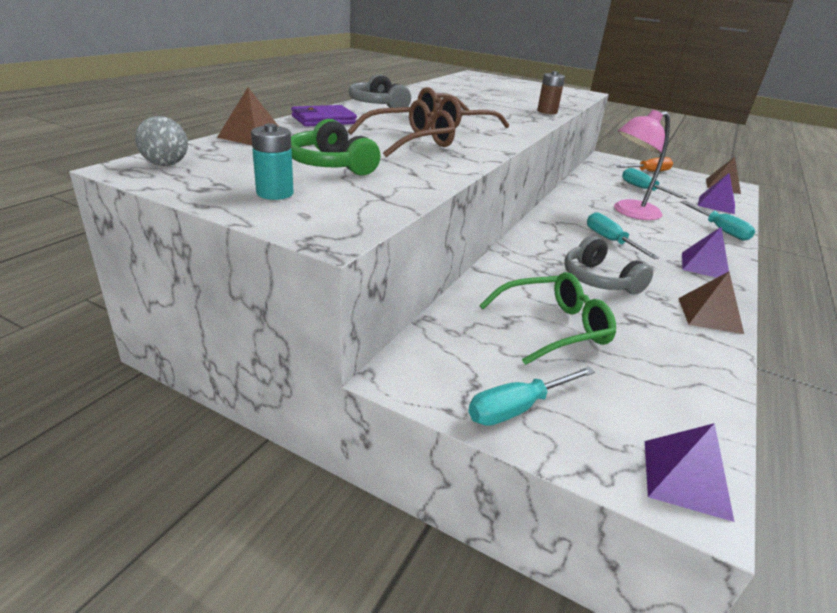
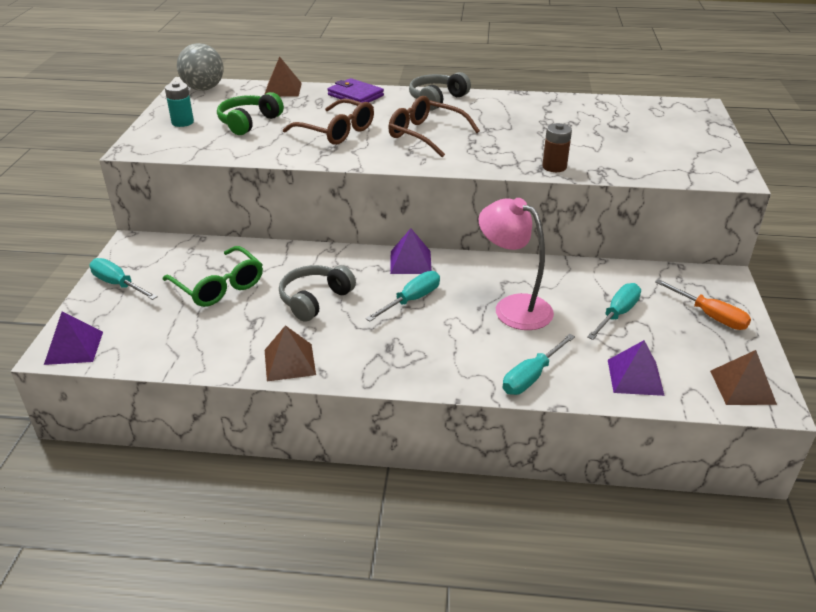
camera: 70 degrees right, 5 degrees up
(166, 164) = (203, 88): grey ball -> grey ball, size x1.58
(705, 266) = (403, 362): purple pyramid -> purple pyramid (410, 262)

